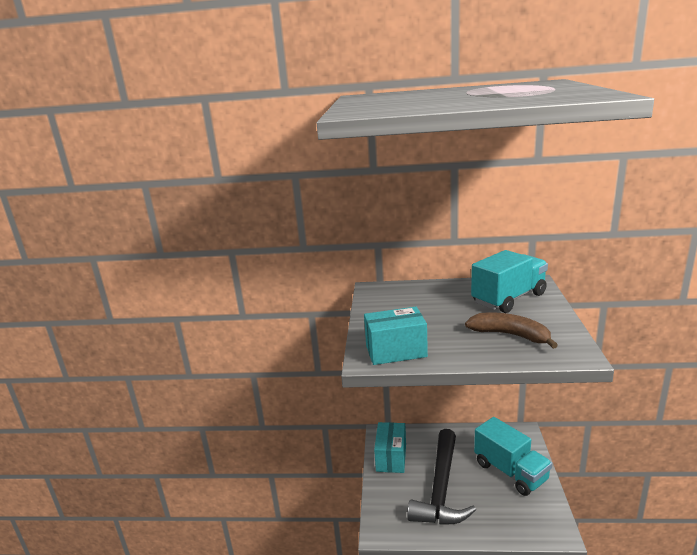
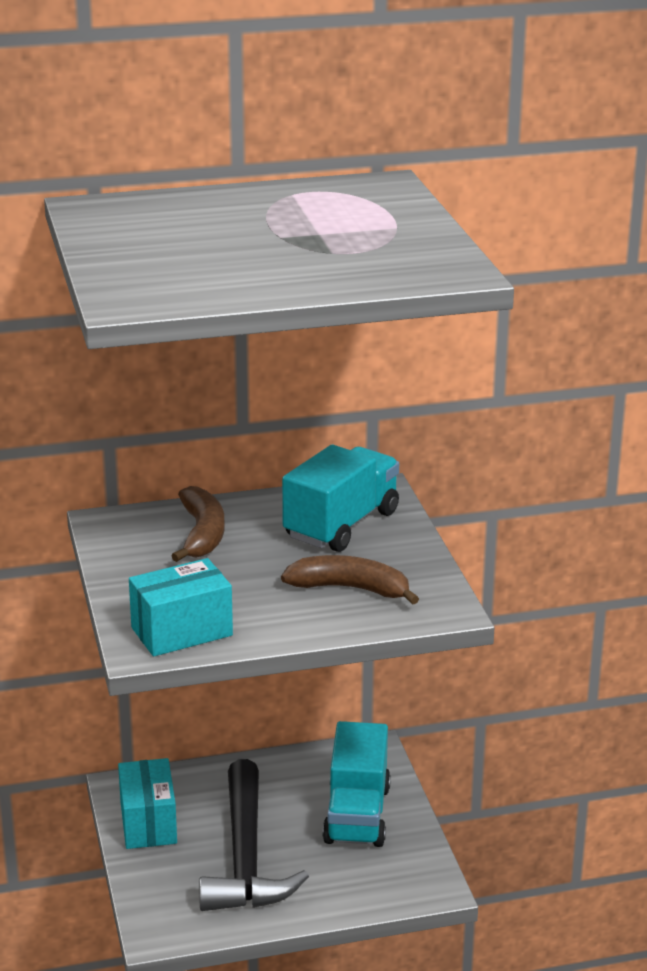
camera: 20 degrees left, 5 degrees up
(424, 298) = (202, 534): none -> brown banana
(510, 471) = (357, 815): turquoise truck -> turquoise truck turned 60 degrees clockwise

